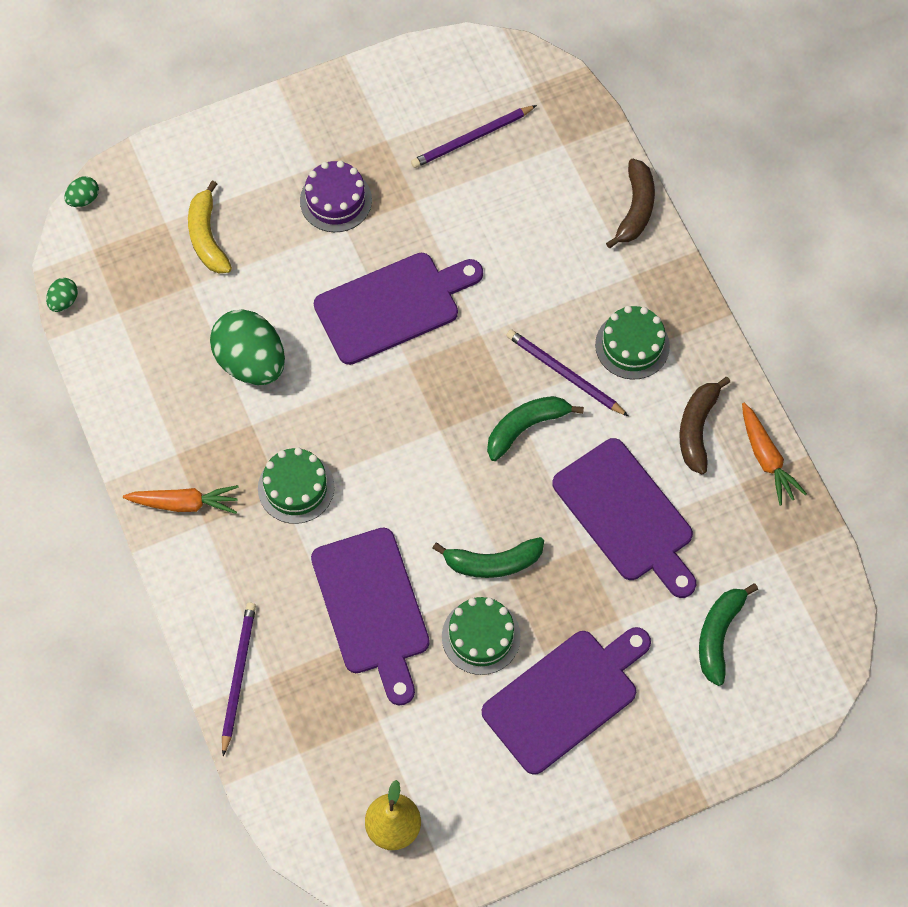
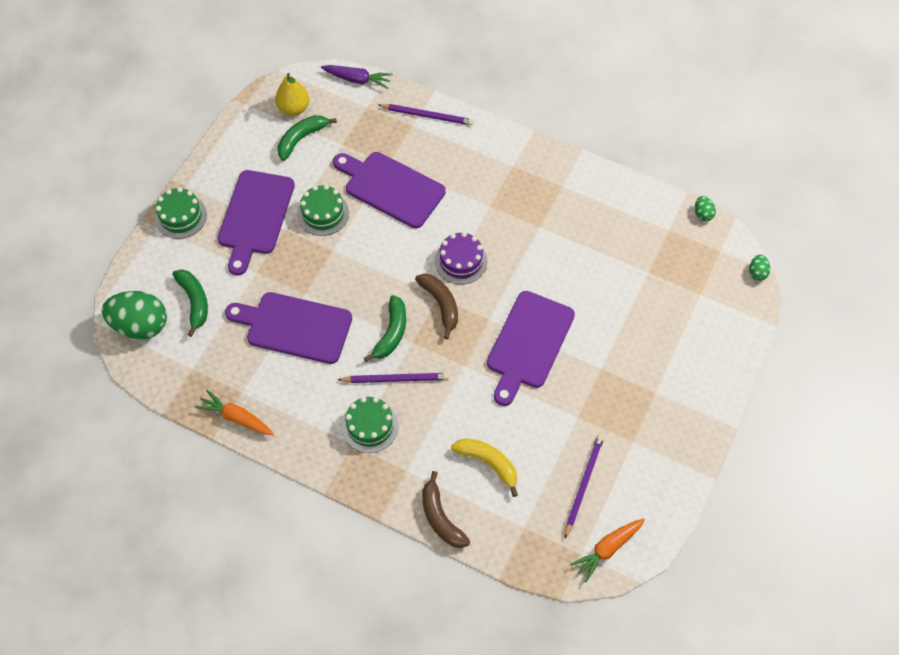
camera: 140 degrees right, 5 degrees down
(185, 503) = (533, 167): orange carrot -> orange carrot (607, 549)
(207, 237) = (669, 303): yellow banana -> yellow banana (488, 463)
(238, 676) = (427, 116): purple pencil -> purple pencil turned 45 degrees counterclockwise
(251, 362) = (573, 256): green egg -> green egg (140, 325)
(275, 806) = (357, 79): none -> purple carrot
(296, 487) = (485, 214): green cake -> green cake (181, 216)
(336, 200) = (622, 380): purple cake -> purple cake (461, 261)
(492, 562) = (348, 251): green banana -> green banana (301, 139)
(697, 428) = (291, 405): brown banana -> brown banana (441, 305)

